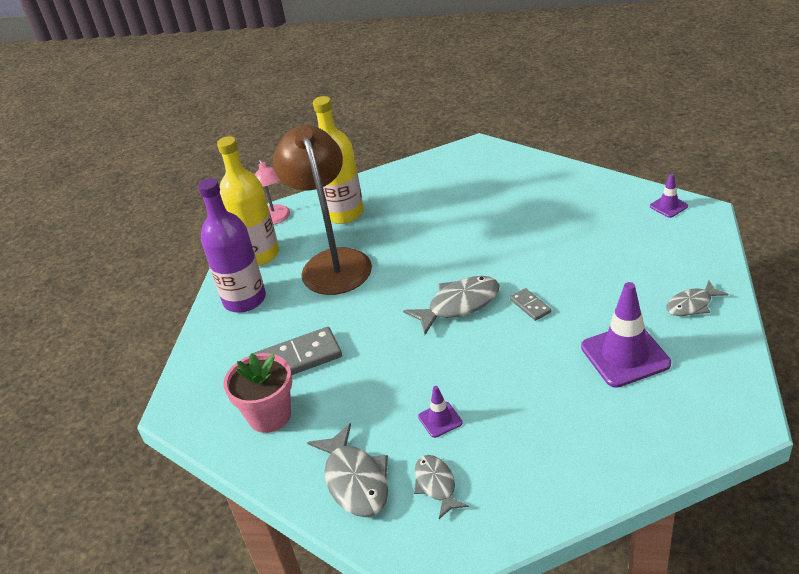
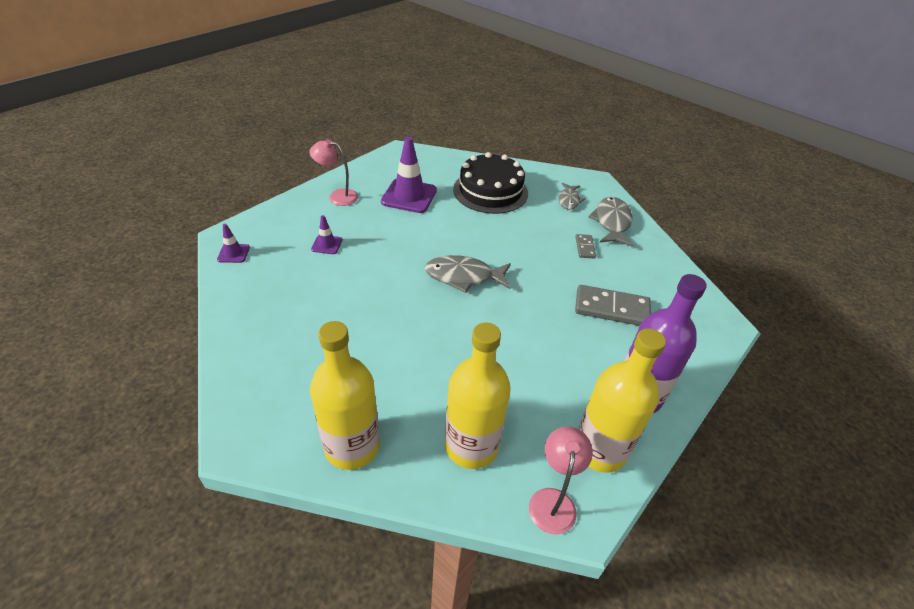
camera: 155 degrees left, 5 degrees up
(269, 415) = (651, 281): pink flower pot -> none
(333, 262) = (528, 383): brown lamp -> none
(414, 177) = (352, 446): none -> yellow bottle
(440, 420) = (542, 223): purple traffic cone -> purple traffic cone (327, 244)
(530, 306) = (420, 248): grey domino -> grey domino (585, 247)
(547, 429) = (490, 191): none -> black cake
(692, 305) = (337, 196): grey fish -> pink lamp

